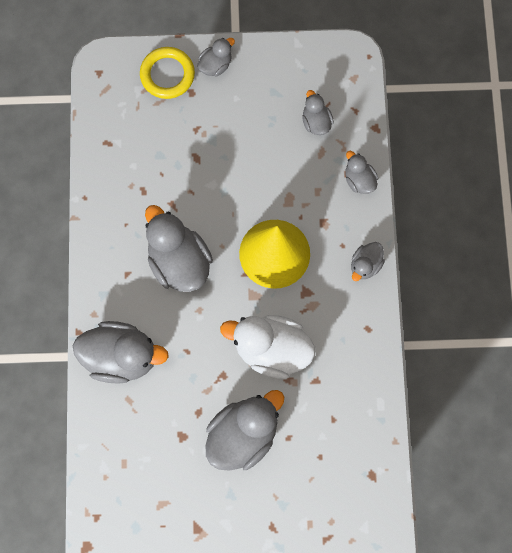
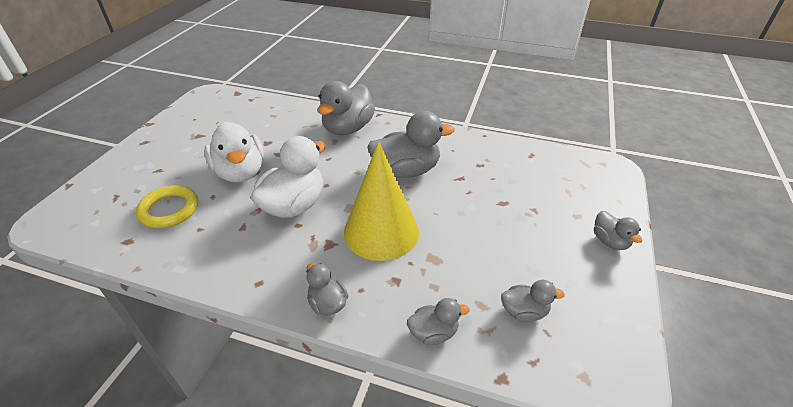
camera: 110 degrees right, 35 degrees down
(167, 75) = (599, 204): yellow ring -> yellow ring (169, 210)
(243, 433) = (240, 172): grey duck -> white duck

